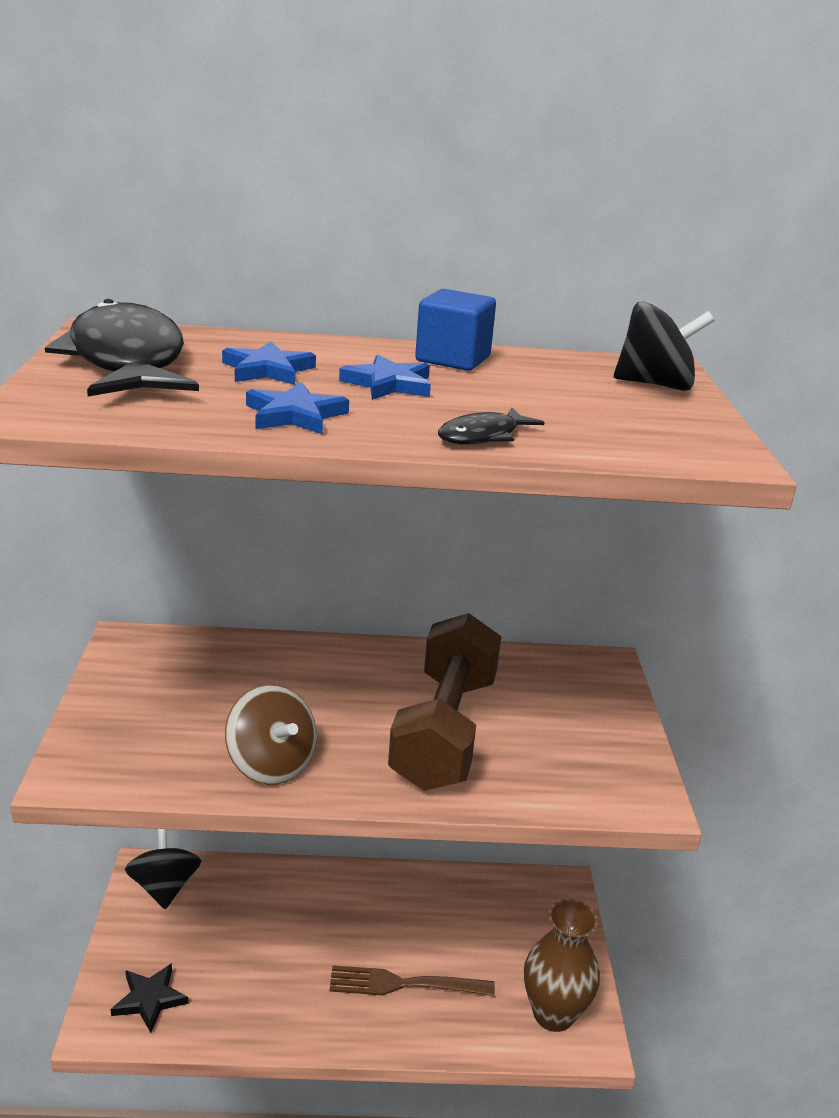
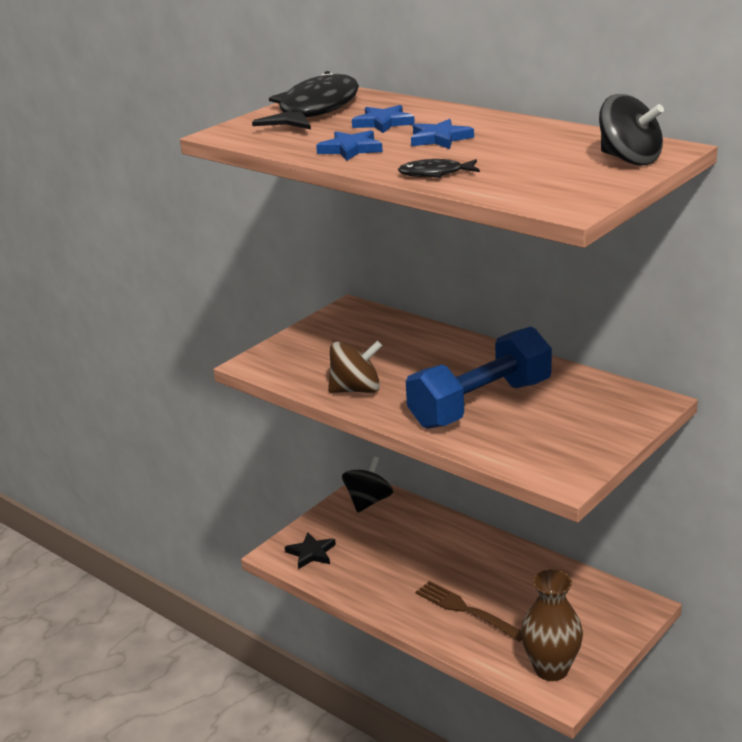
camera: 45 degrees right, 0 degrees up
(271, 764) = (356, 390): brown spinning top -> brown spinning top turned 105 degrees counterclockwise
(445, 730) = (481, 404): brown dumbbell -> blue dumbbell
(453, 359) = (515, 128): blue cube -> none

